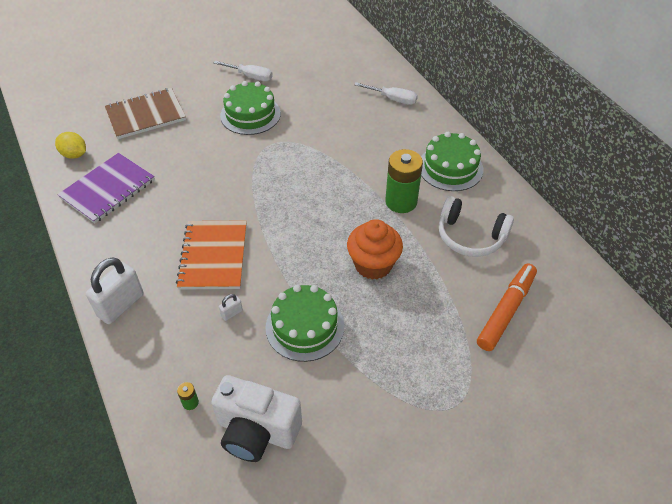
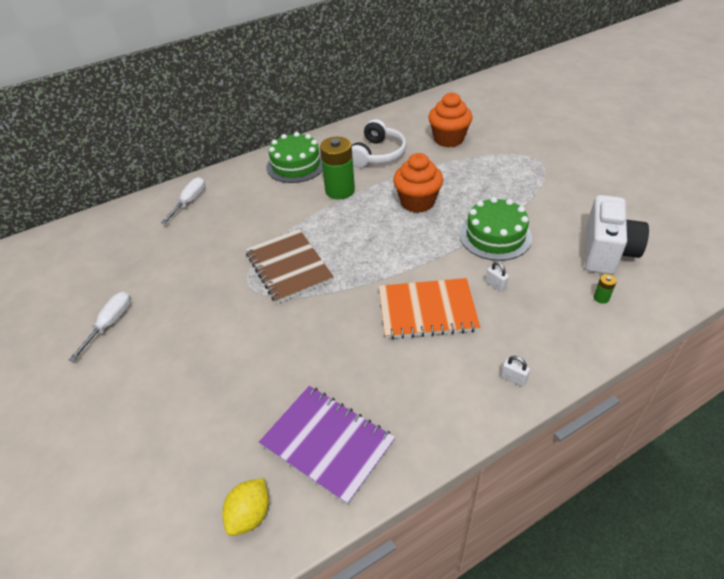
camera: 90 degrees left, 5 degrees down
(121, 305) = (513, 378): white padlock -> white padlock, size x0.44
(146, 115) = (168, 434): brown notebook -> brown notebook (289, 267)
(250, 114) = (192, 313): green cake -> none
(506, 311) = (448, 139): orange marker -> orange cupcake

